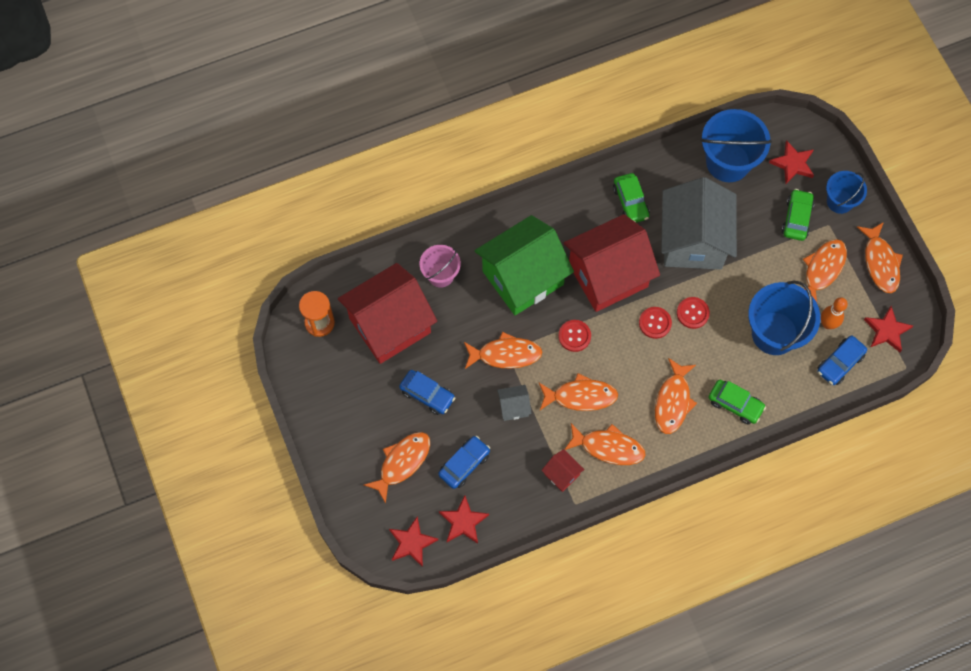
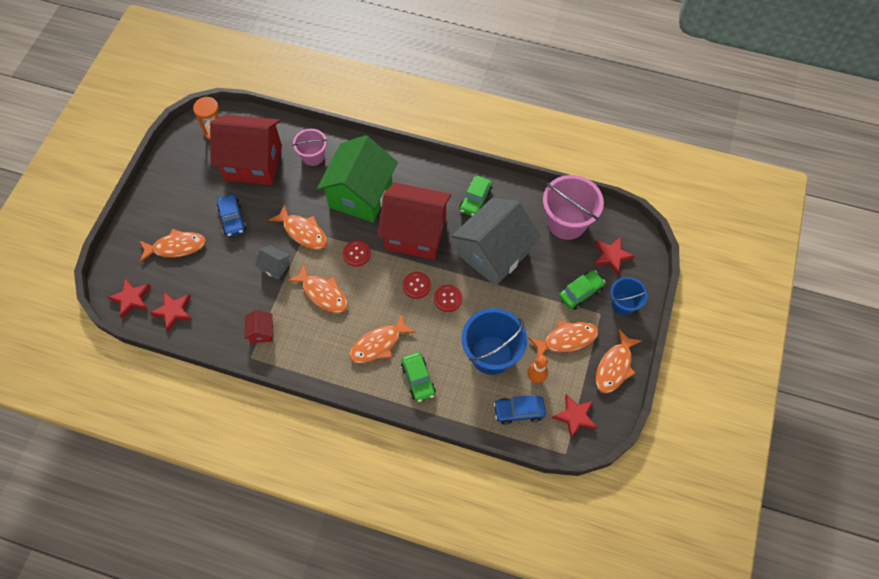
camera: 40 degrees right, 5 degrees down
(464, 464) = (210, 277): blue car -> none
(523, 278) = (360, 195): green house -> green house turned 75 degrees counterclockwise
(608, 447) = (307, 339): orange fish -> none
(728, 162) = (566, 222): blue bucket -> pink bucket

